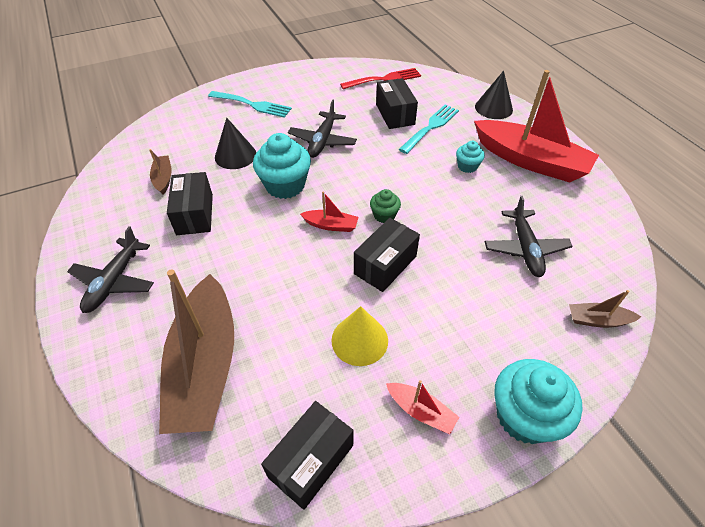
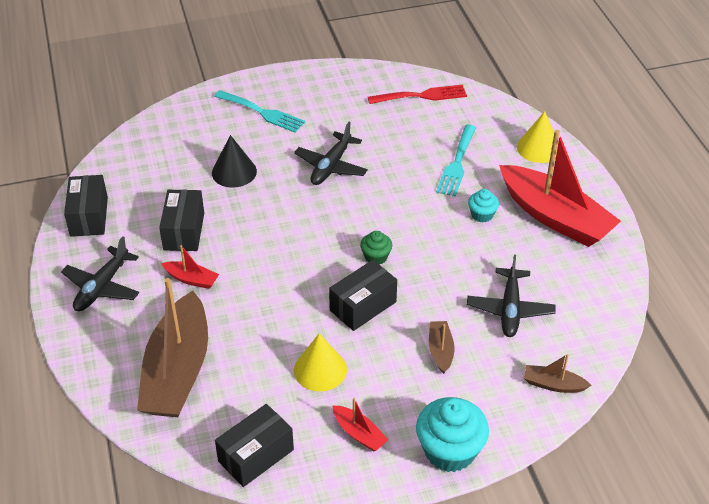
camera: 10 degrees right, 5 degrees down
(163, 178) = (156, 189): brown boat -> brown boat (440, 351)
(285, 185) = (280, 212): turquoise cupcake -> none
(331, 225) = (318, 260): red boat -> red boat (191, 279)
(395, 114) = (421, 143): black box -> black box (89, 216)
(431, 127) = (457, 163): turquoise fork -> turquoise fork turned 150 degrees clockwise
(493, 108) = (538, 148): black cone -> yellow cone

